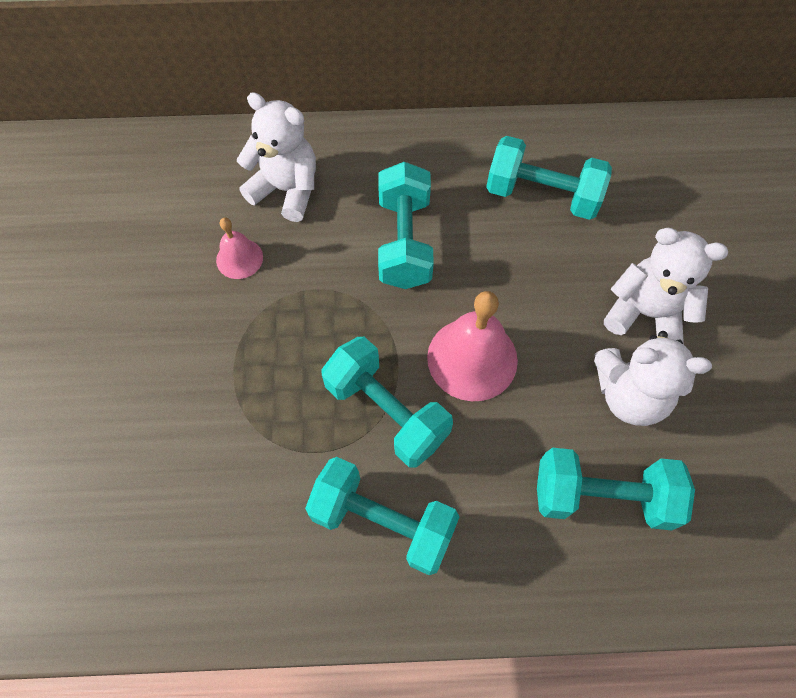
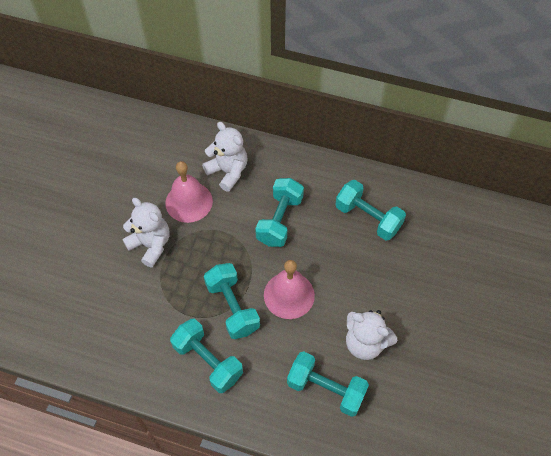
camera: 20 degrees right, 5 degrees down
(239, 258) = (189, 202): pink bell -> pink bell, size x1.80
(645, 313) = (395, 302): white teddy bear -> white teddy bear (151, 245)

